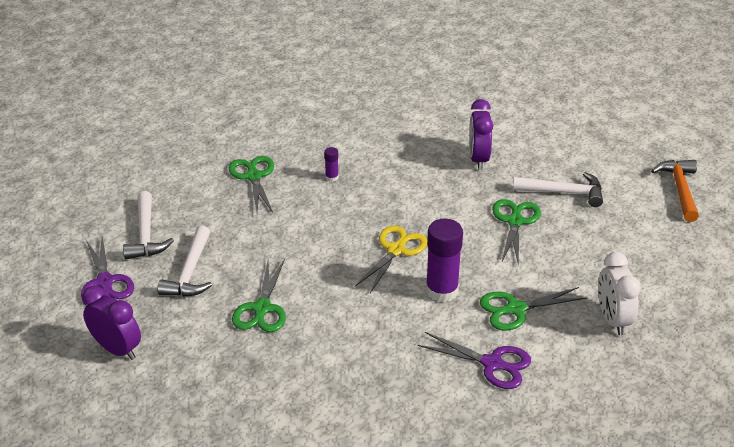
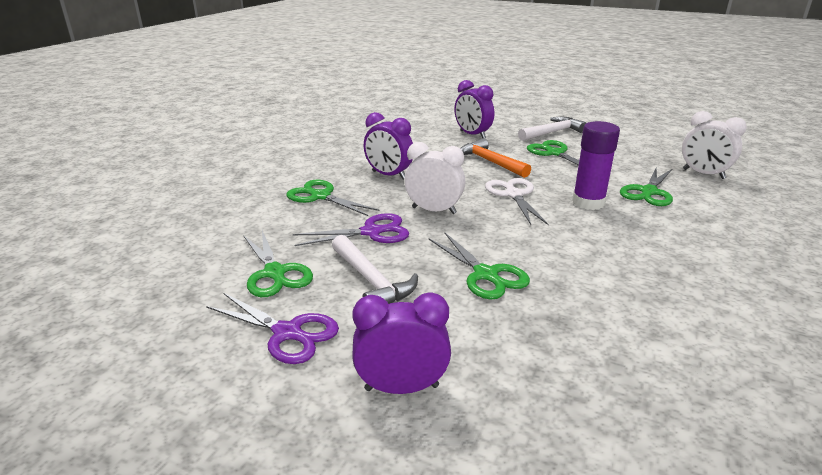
camera: 40 degrees left, 10 degrees down
(146, 234) = (275, 273): white hammer -> green scissors
(311, 233) = (434, 210): none -> white clock
(332, 177) = (389, 175): purple glue stick -> purple clock
(396, 249) = (513, 194): yellow scissors -> white scissors
(493, 364) = (702, 225): purple scissors -> purple scissors (372, 232)
(679, 189) = (604, 113): orange hammer -> orange hammer (490, 162)

